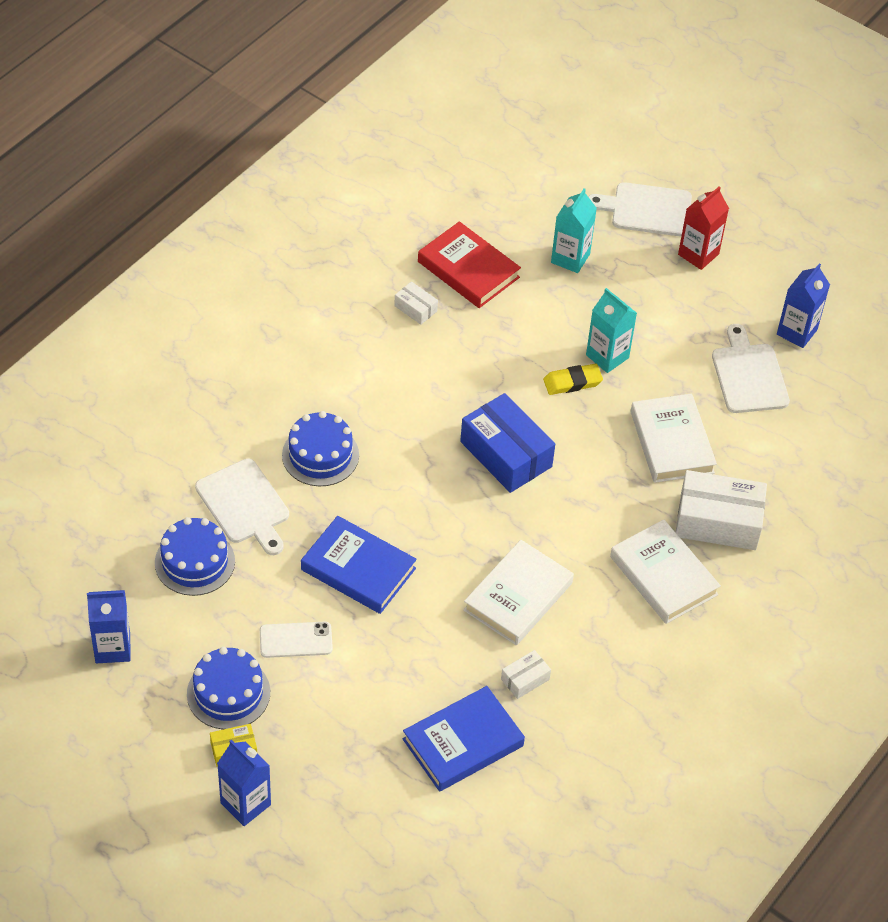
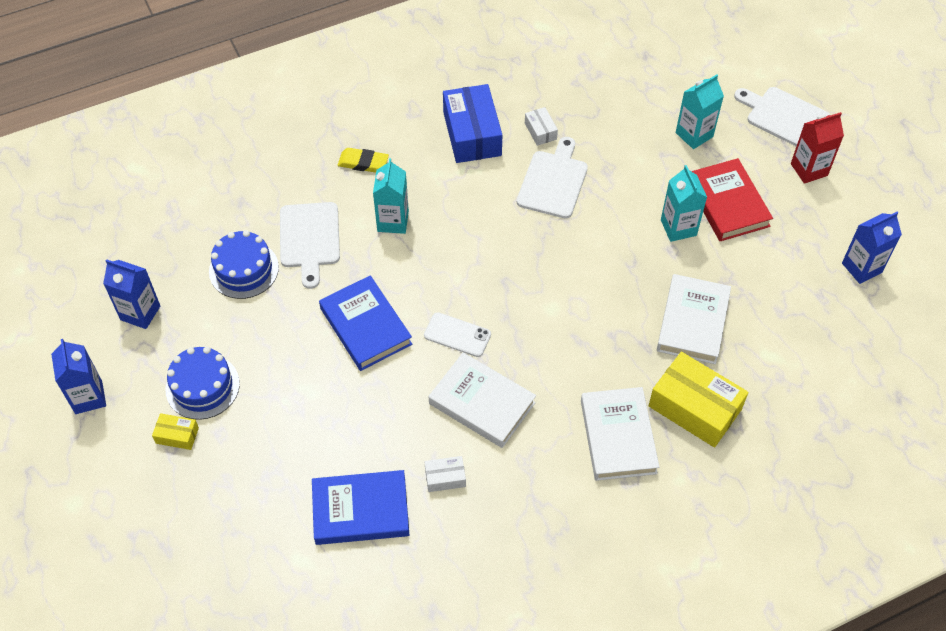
camera: 30 degrees right, 5 degrees up
(245, 804) = (158, 484): blue carton -> blue carton (88, 397)
(296, 640) = (281, 365): white phone -> white phone (457, 335)
(320, 455) = (393, 221): blue cake -> turquoise carton
(468, 269) = (602, 115): red book -> red book (727, 203)
(506, 454) = (543, 278): blue box -> blue box (472, 134)
(518, 597) = (482, 403): white book -> white book turned 60 degrees clockwise
(572, 382) = (635, 238): yellow eraser -> yellow eraser (363, 163)
(718, 521) = (694, 408): white box -> yellow box
(748, 375) = (796, 289): white cutting board -> white cutting board (553, 181)

